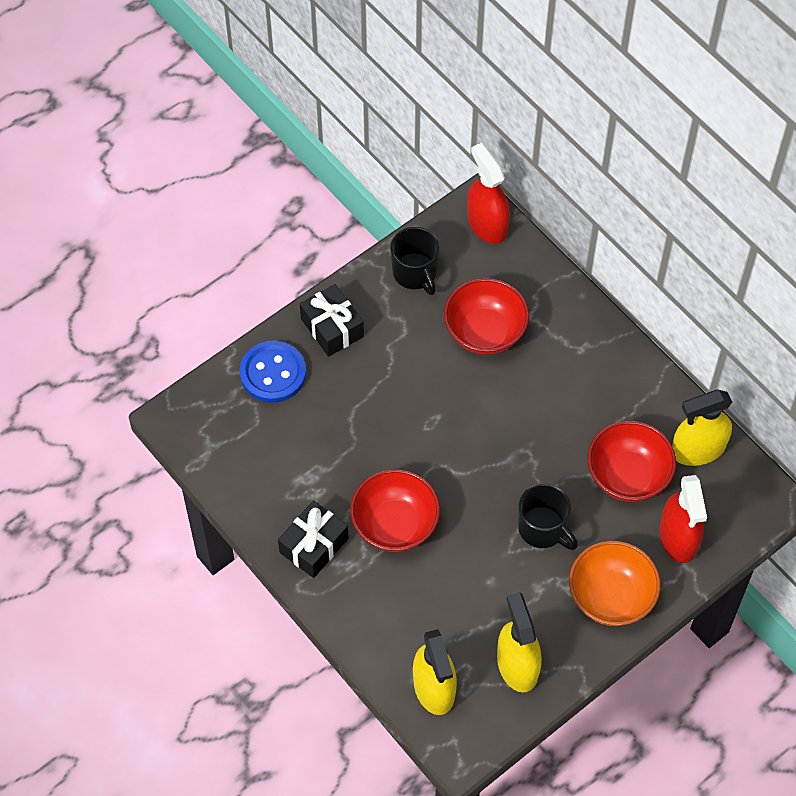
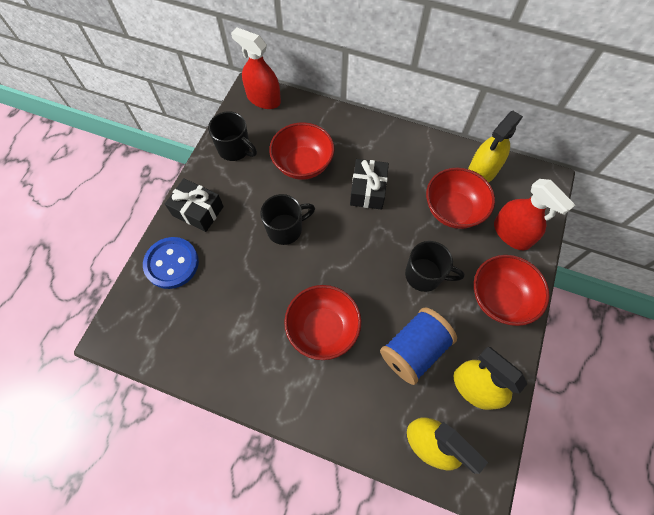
camera: 30 degrees left, 5 degrees up
(314, 545) = (273, 379): black gift -> black gift (368, 190)
(419, 398) = (286, 229): none -> black mug
(478, 596) = (414, 350): none -> blue spool
(611, 597) = (500, 298): orange bowl -> red bowl

